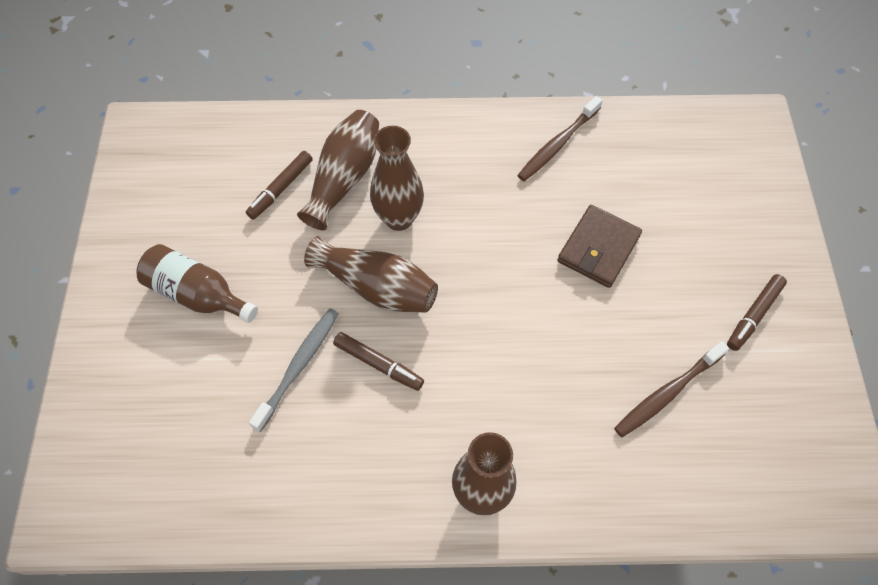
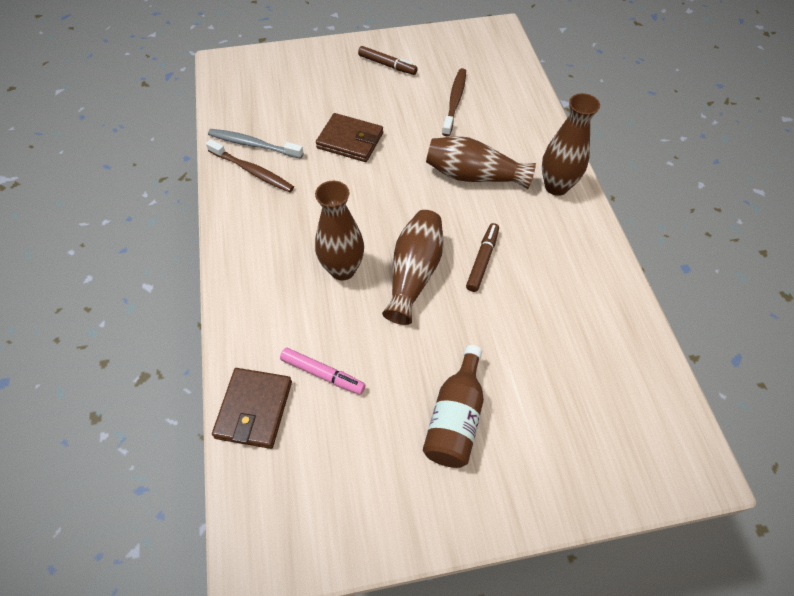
camera: 100 degrees left, 5 degrees down
(262, 134) = (254, 409): none -> brown wallet
(281, 189) = (323, 374): brown marker -> pink marker
(298, 367) = (502, 316): grey toothbrush -> grey toothbrush (254, 145)
(344, 178) = (304, 320): brown vase -> brown vase (473, 176)
(667, 393) = (454, 102): brown toothbrush -> brown toothbrush turned 120 degrees counterclockwise

